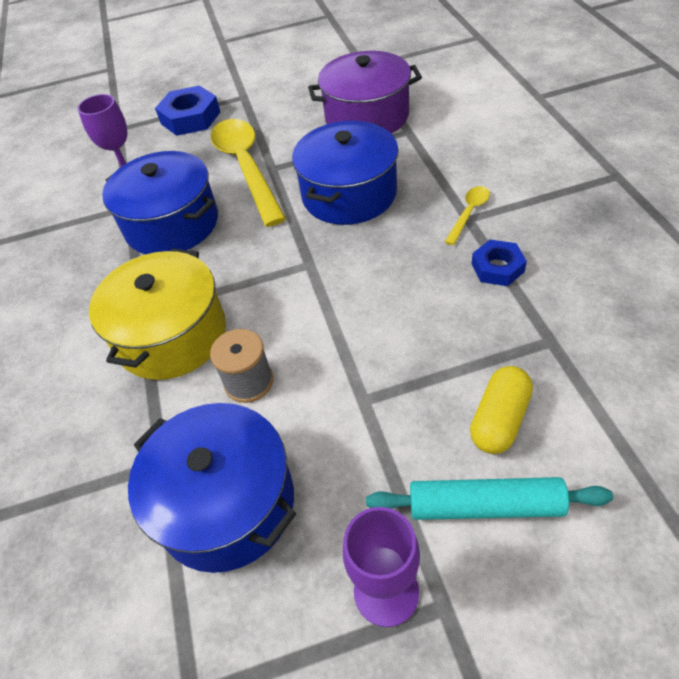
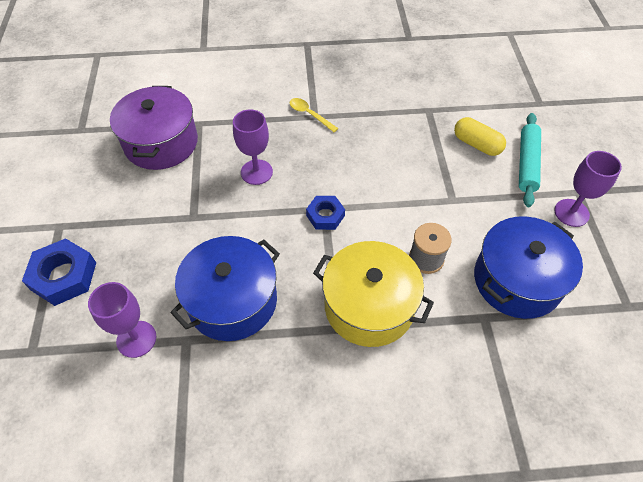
camera: 85 degrees left, 5 degrees up
(246, 168) = (181, 235): yellow spoon -> none
(349, 194) = (256, 172): blue pot -> purple goblet
(497, 268) = (365, 115): blue nut -> blue nut (325, 215)

